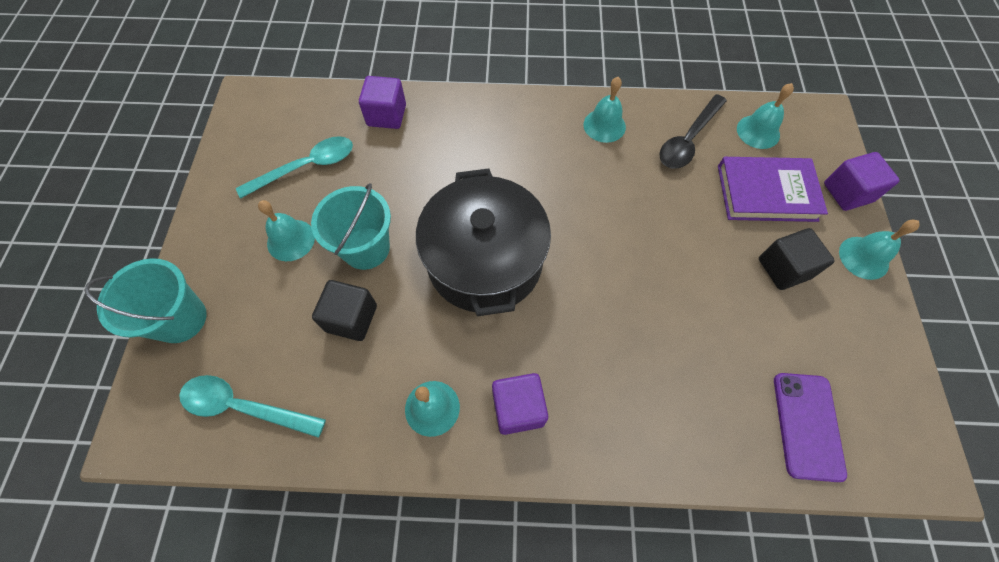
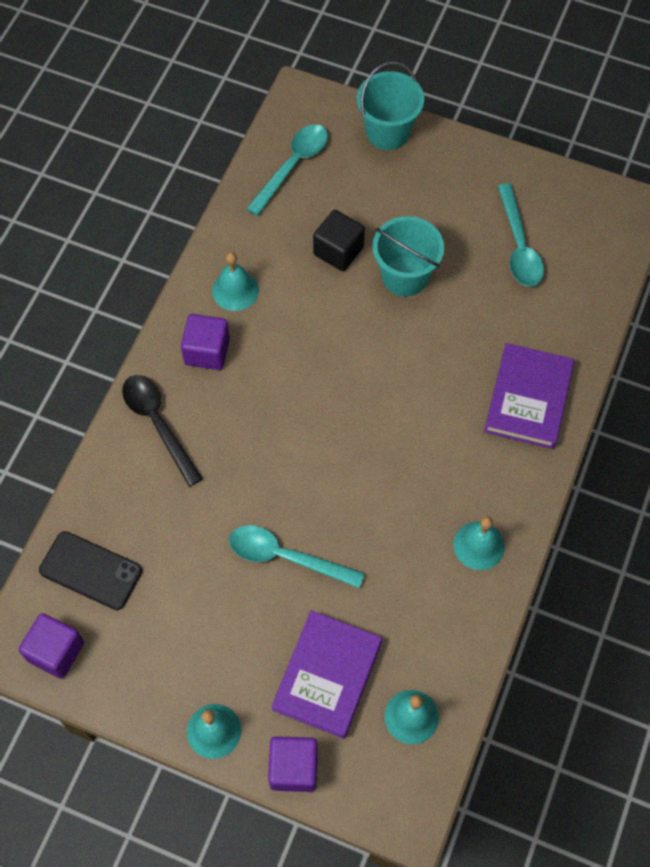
camera: 110 degrees right, 0 degrees up
(291, 240) = (437, 219): turquoise bell -> none
(386, 115) = (565, 330): purple cube -> purple cube (56, 651)
(462, 125) = (528, 399): none -> purple book
(485, 261) = (353, 369): black pot -> none
(688, 140) = (427, 628): black spoon -> black spoon (158, 424)
(691, 255) = (286, 557): none -> turquoise spoon
(783, 268) = (236, 640): black cube -> none
(807, 425) = (91, 570): purple phone -> black phone

